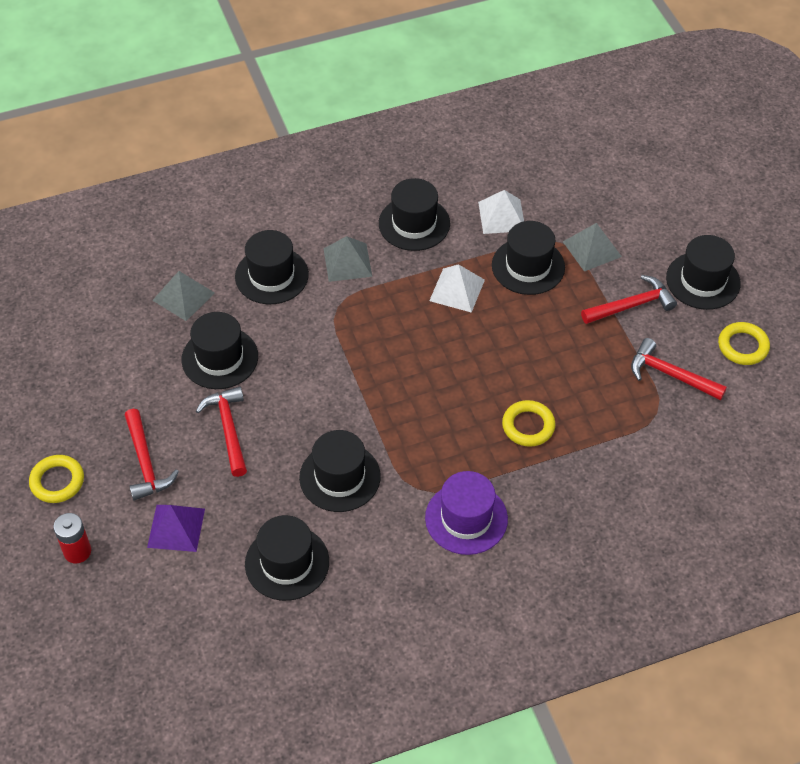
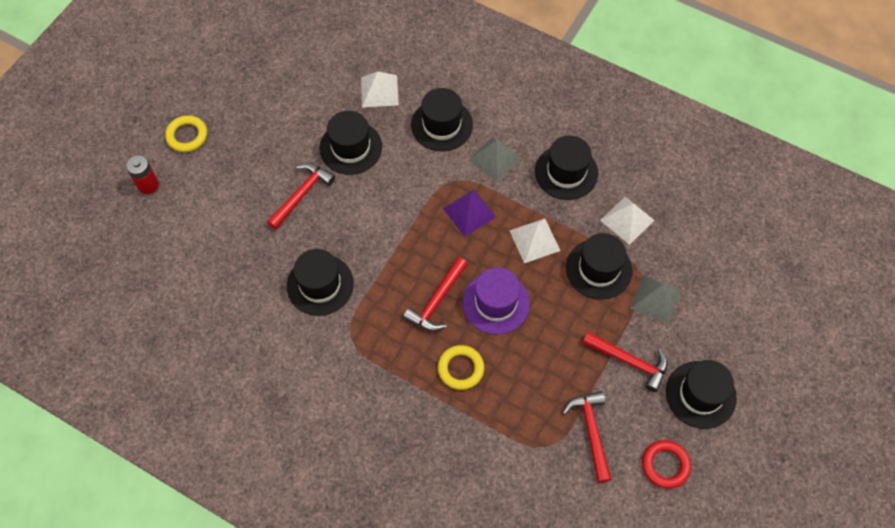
camera: 50 degrees right, 10 degrees up
(145, 463) = (239, 170): red hammer -> red hammer (437, 301)
(176, 527) = (206, 223): purple pyramid -> purple pyramid (469, 212)
(183, 296) = (379, 91): grey pyramid -> white pyramid
(287, 563) = (231, 303): black hat -> none
(466, 518) = (352, 384): purple hat -> purple hat (496, 303)
(743, 346) = (665, 465): yellow ring -> red ring

